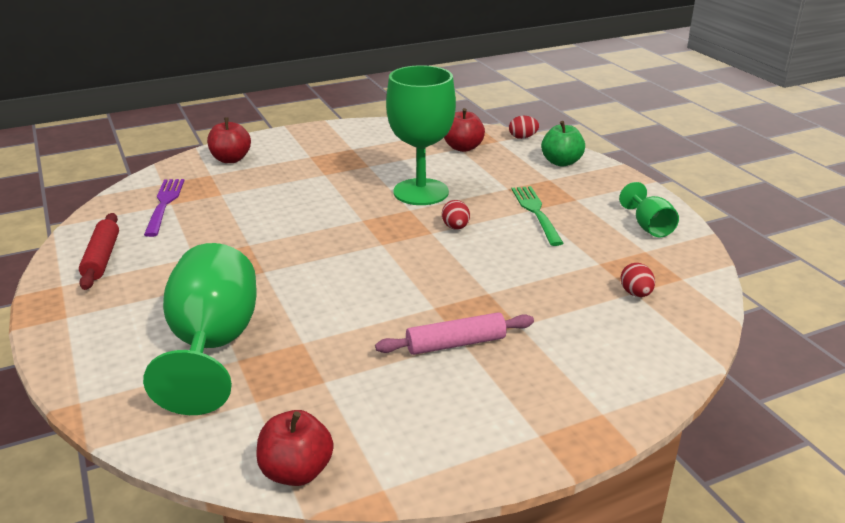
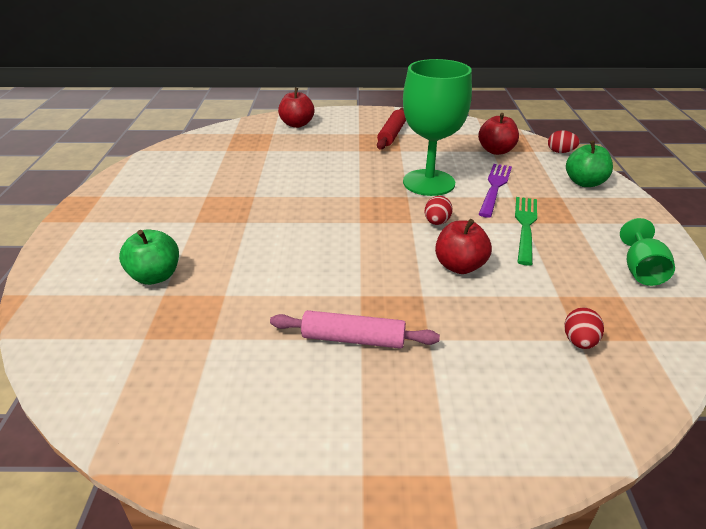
camera: 25 degrees right, 5 degrees up
(102, 258) = (144, 181): red rolling pin -> red rolling pin (392, 134)
(164, 204) = (221, 149): purple fork -> purple fork (495, 187)
(212, 346) = (155, 276): green goblet -> green apple
(296, 471) = (117, 422): red apple -> red apple (459, 266)

